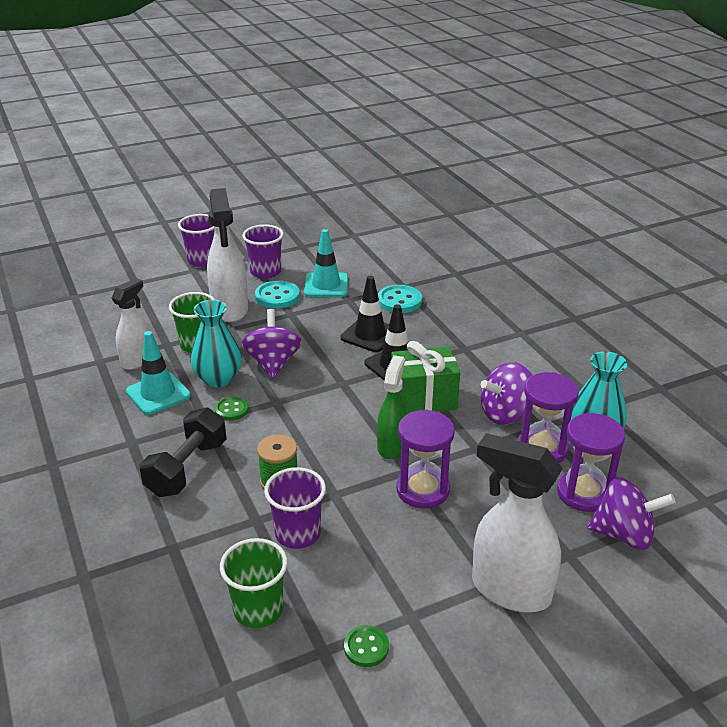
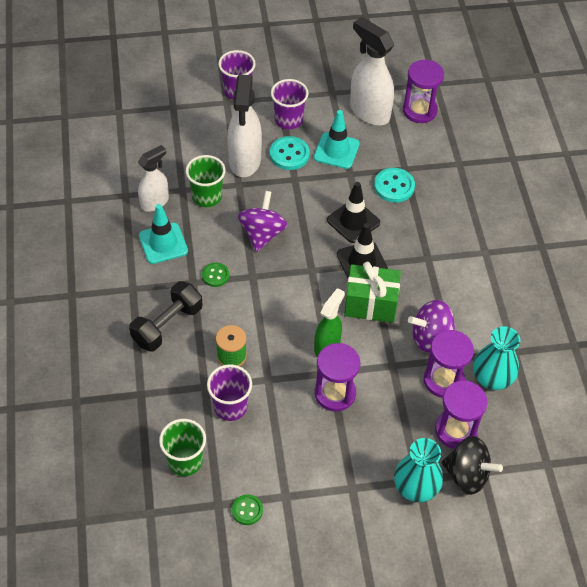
camera: 15 degrees right, 20 degrees up
(218, 379) = (214, 239): turquoise vase -> turquoise vase (415, 487)
(396, 244) = (419, 110): none -> purple hourglass
(510, 590) = (362, 496): white spray bottle -> white spray bottle (369, 112)
(624, 535) = (467, 475): purple spinning top -> black spinning top

